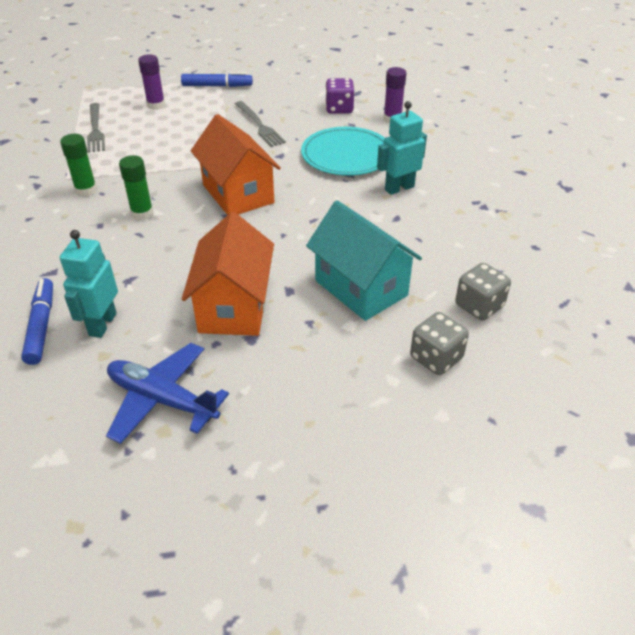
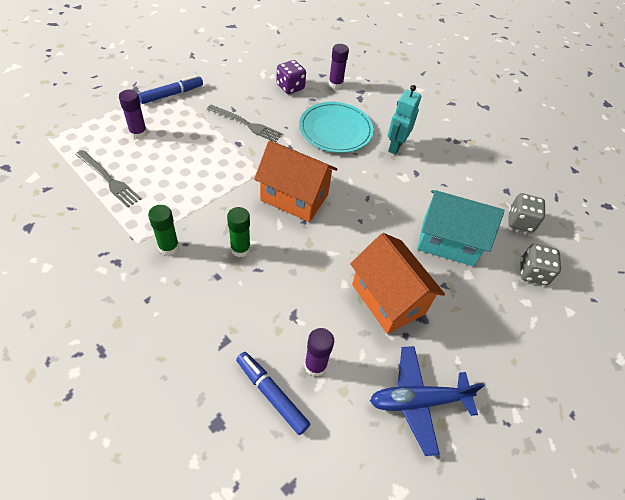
camera: 40 degrees left, 10 degrees up
(102, 324) = (315, 365): turquoise robot -> purple glue stick

